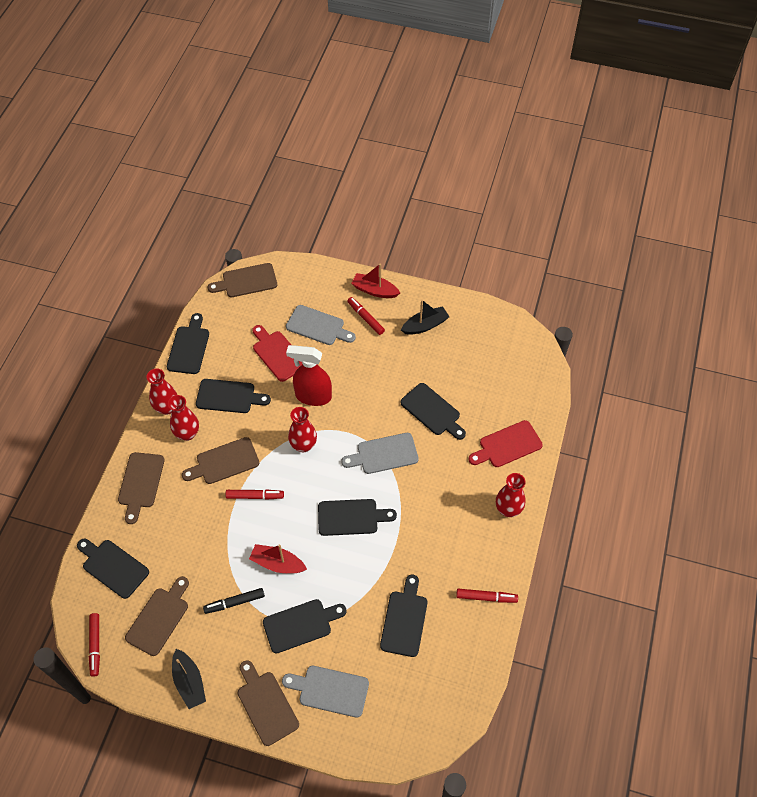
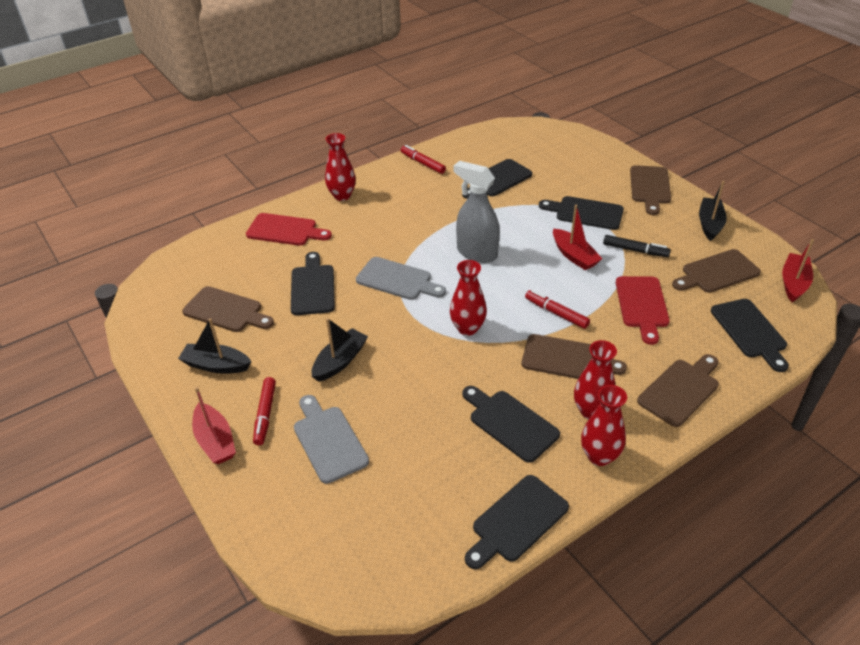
camera: 140 degrees left, 15 degrees down
(95, 645) = (793, 283): red marker -> red boat
(246, 281) = (355, 573): brown cutting board -> brown cutting board (226, 311)
(277, 354) = (408, 437): red cutting board -> red cutting board (642, 305)
(313, 396) = (413, 367): red spray bottle -> none
(330, 690) = (592, 173): grey cutting board -> none
(351, 517) = (476, 253): black cutting board -> grey spray bottle
(359, 372) = (340, 361): none -> black boat

